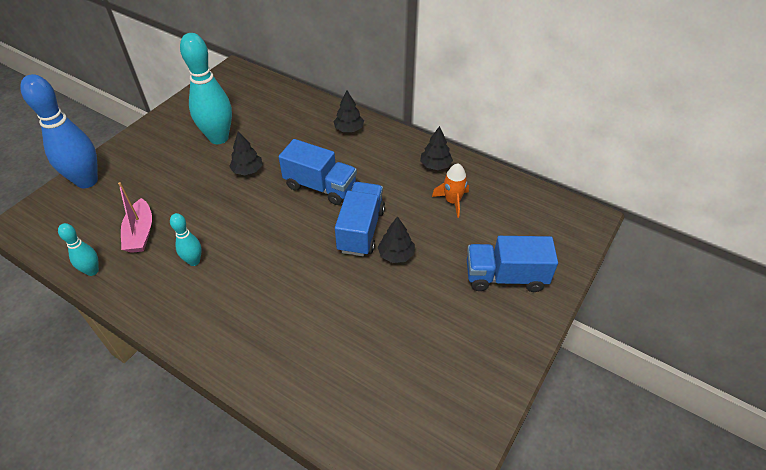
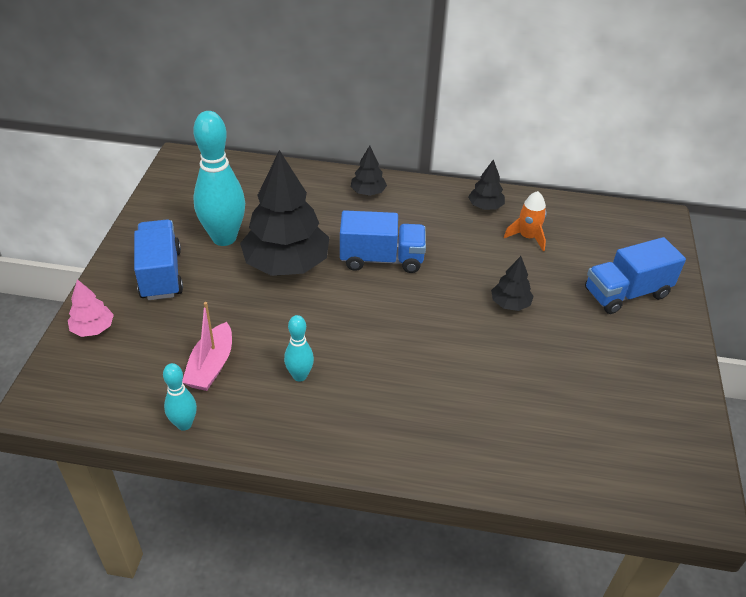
camera: 25 degrees left, 5 degrees down
(87, 181) = (93, 328): blue bowling pin -> pink tree
(140, 233) = (211, 366): pink boat -> pink boat turned 45 degrees clockwise
(247, 170) = (286, 264): black tree -> black tree, size x2.17
(361, 230) = (457, 290): blue truck -> blue truck (161, 274)

